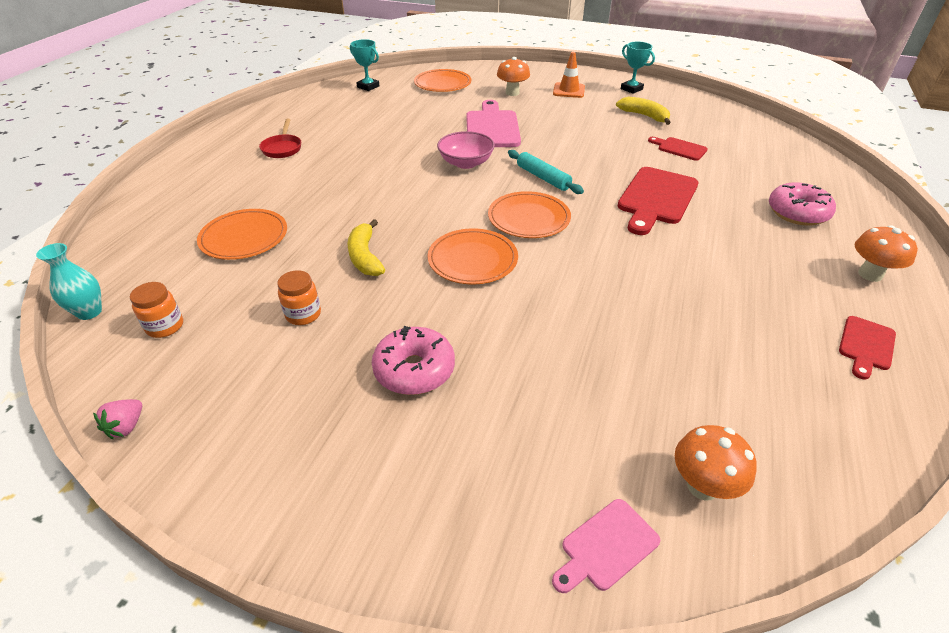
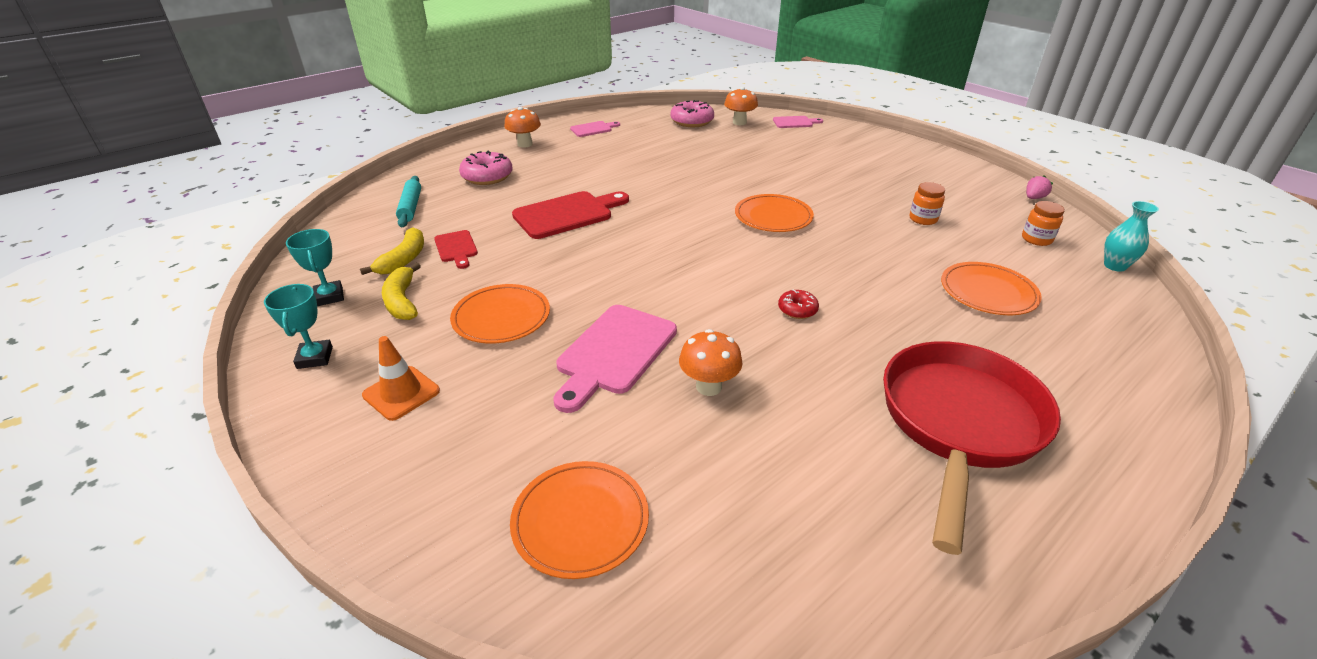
camera: 150 degrees left, 5 degrees down
(282, 148) = (958, 424): red pan -> red pan, size x2.38
(365, 257) = (864, 242): yellow banana -> yellow banana (404, 259)
(368, 87) = (749, 588): turquoise trophy -> turquoise trophy (329, 296)
(399, 179) = (797, 310): none -> red donut
(414, 370) = (851, 178): pink donut -> pink donut (692, 122)
(466, 163) = (702, 306): pink bowl -> none
(512, 93) = (492, 426): orange mushroom -> orange mushroom (708, 386)
(529, 218) = (697, 231): orange plate -> orange plate (501, 317)
(543, 178) = (638, 262): turquoise rolling pin -> turquoise rolling pin (410, 207)
(866, 345) = (593, 129): red cutting board -> pink cutting board

